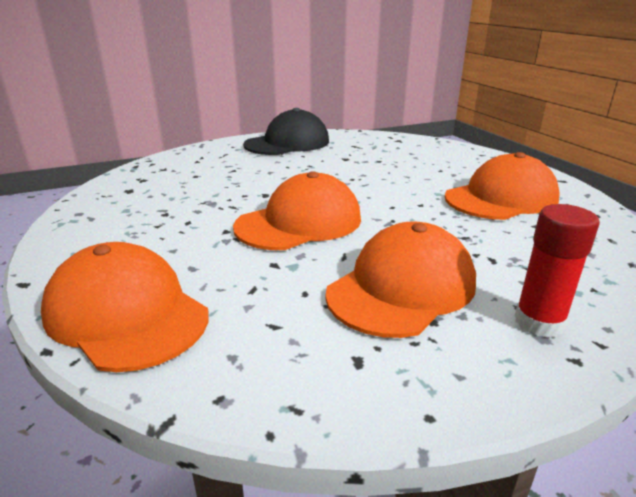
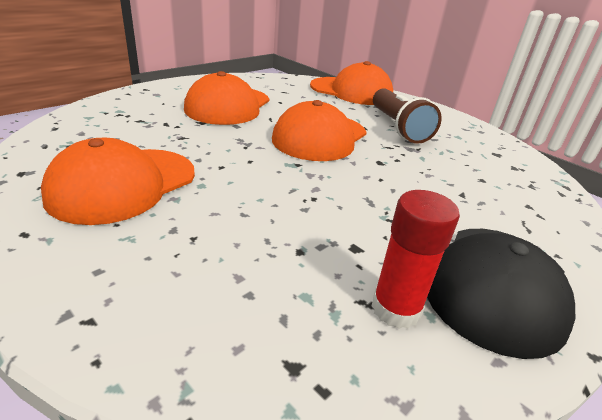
camera: 155 degrees right, 5 degrees up
(180, 226) = (398, 127): none -> brown flashlight
(539, 322) = (154, 97): red glue stick -> red glue stick (396, 309)

